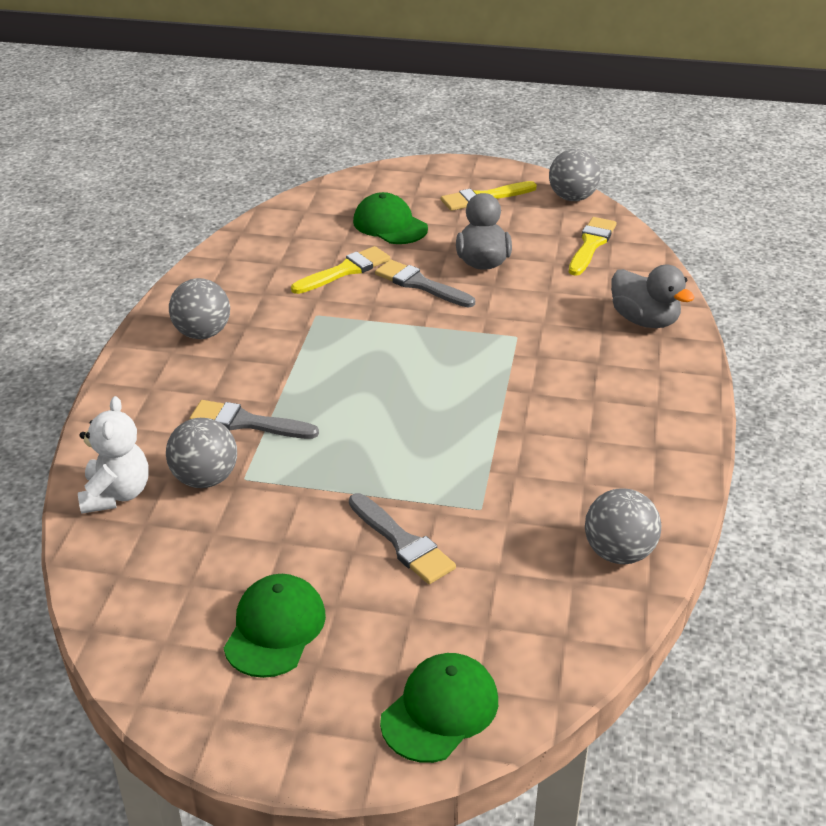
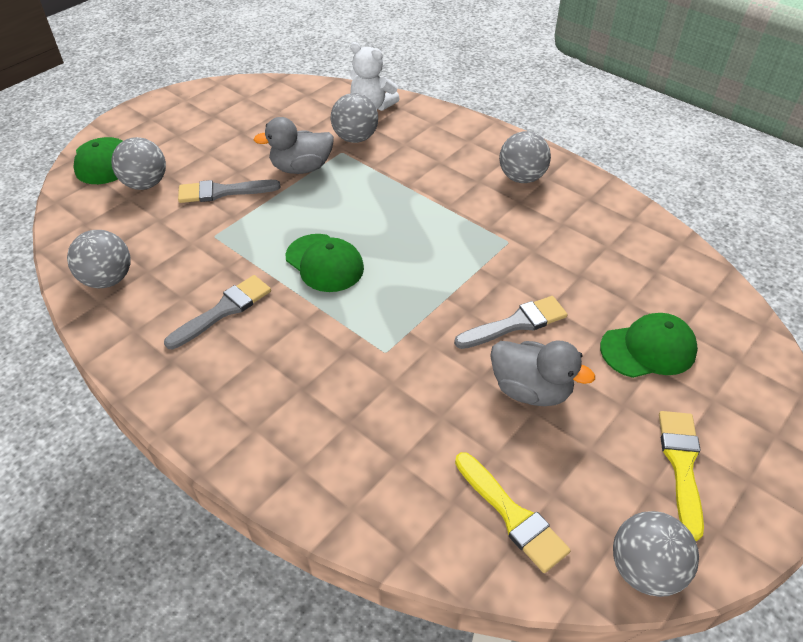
camera: 120 degrees right, 10 degrees up
(247, 422) = (396, 168): grey brush -> grey brush (224, 310)
(275, 629) = (214, 129): green cap -> green cap (324, 263)
(345, 271) = (571, 283): yellow brush -> none
(447, 627) = (145, 184): none -> grey ball
(644, 320) = (333, 469): grey duck -> grey duck (301, 168)

